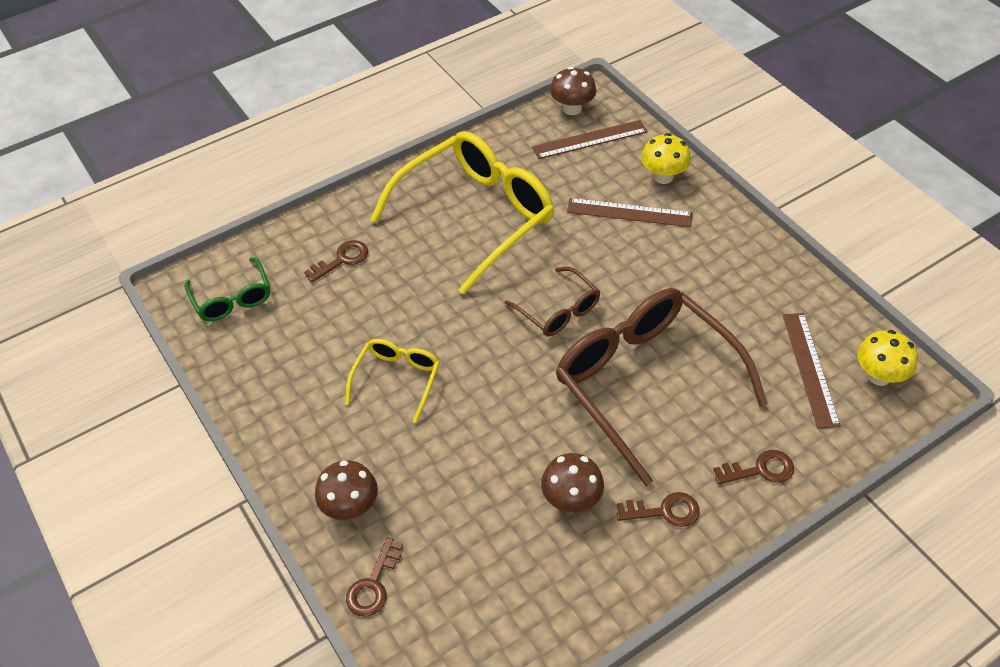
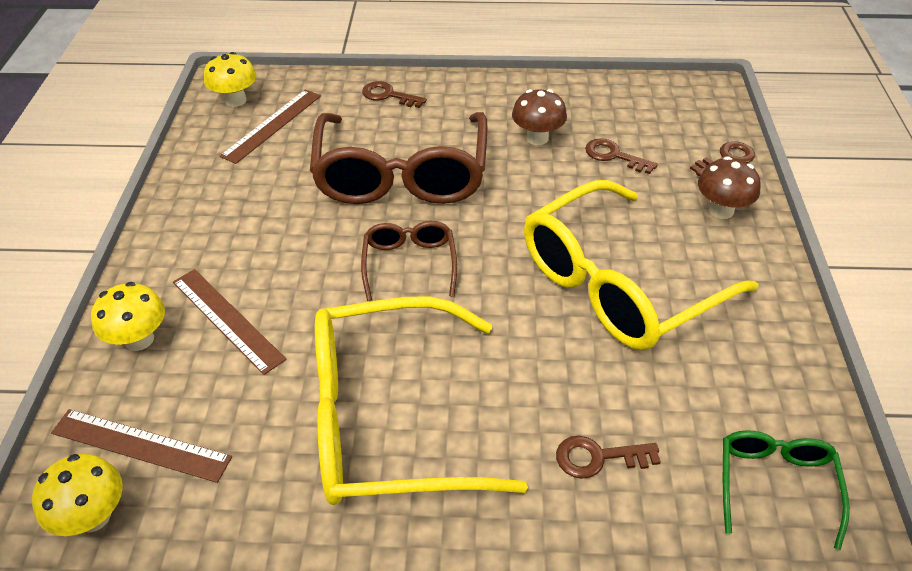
camera: 145 degrees left, 5 degrees down
(397, 379) = (617, 284): yellow glasses -> yellow glasses, size x2.07
(572, 109) = (93, 516): brown mushroom -> yellow mushroom
(664, 511) = (478, 105): brown key -> brown key (614, 156)

